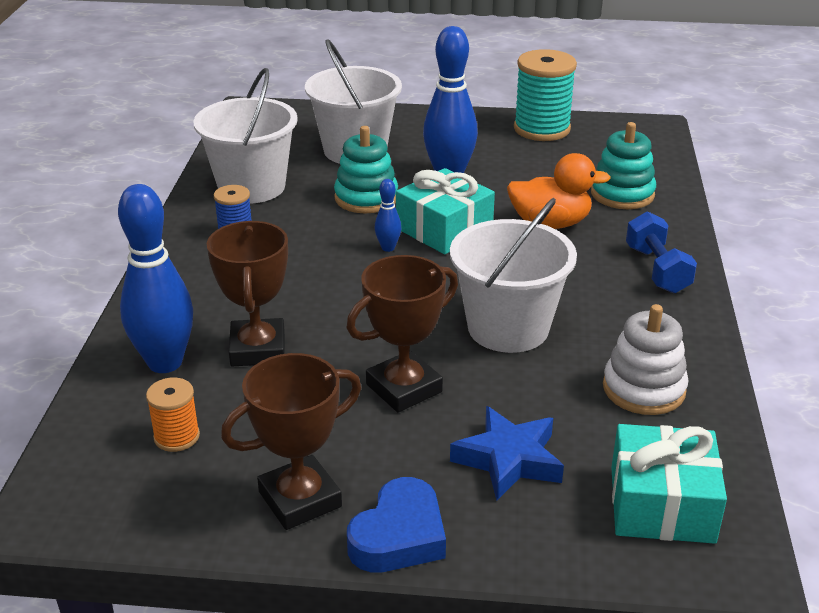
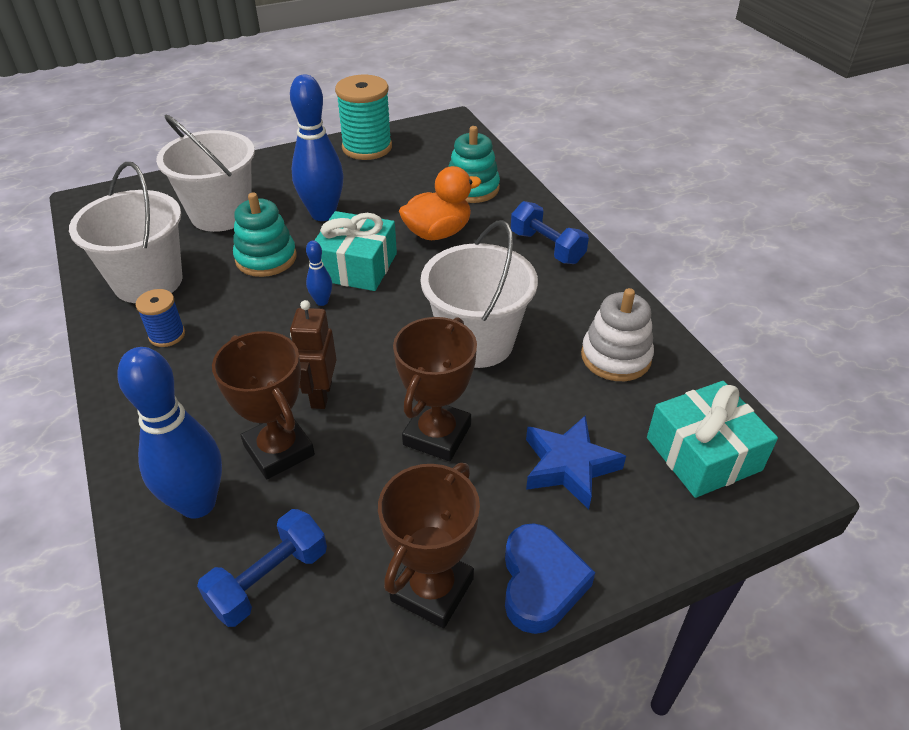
camera: 30 degrees left, 10 degrees up
(177, 437) = (269, 579): orange spool -> blue dumbbell
(326, 320) = (320, 395): none -> brown robot

